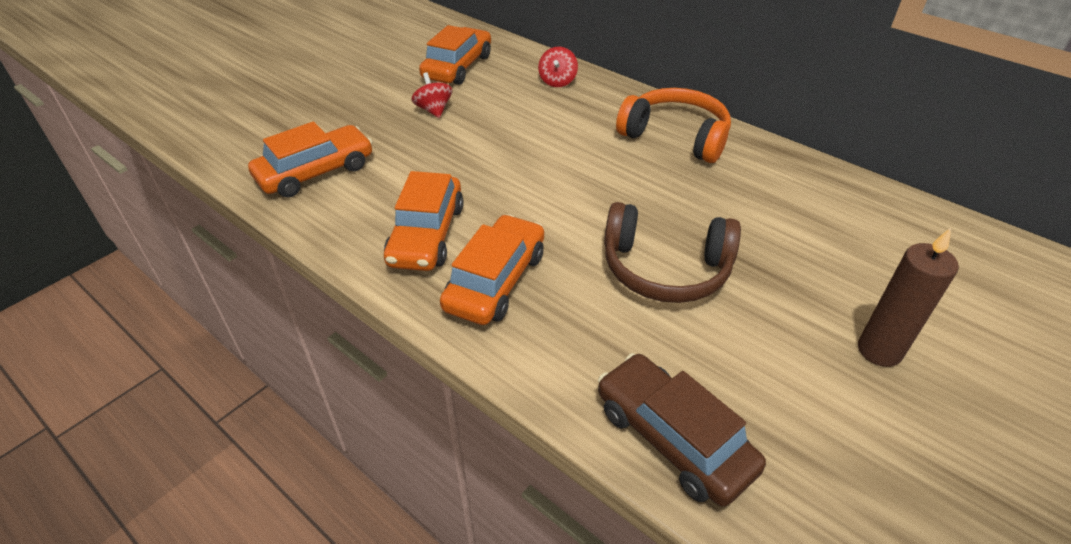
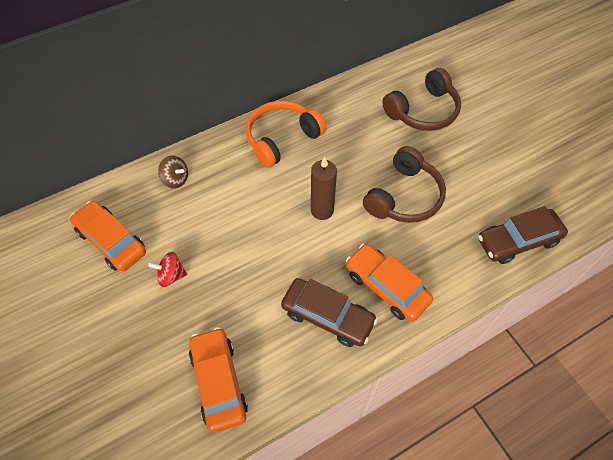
camera: 70 degrees left, 15 degrees up
(426, 235) = (327, 316): orange car -> brown car
(557, 81) = (175, 179): red spinning top -> brown spinning top
(855, 258) = (423, 111): none -> brown headphones
(879, 350) = (485, 136): brown candle -> brown candle (322, 210)

